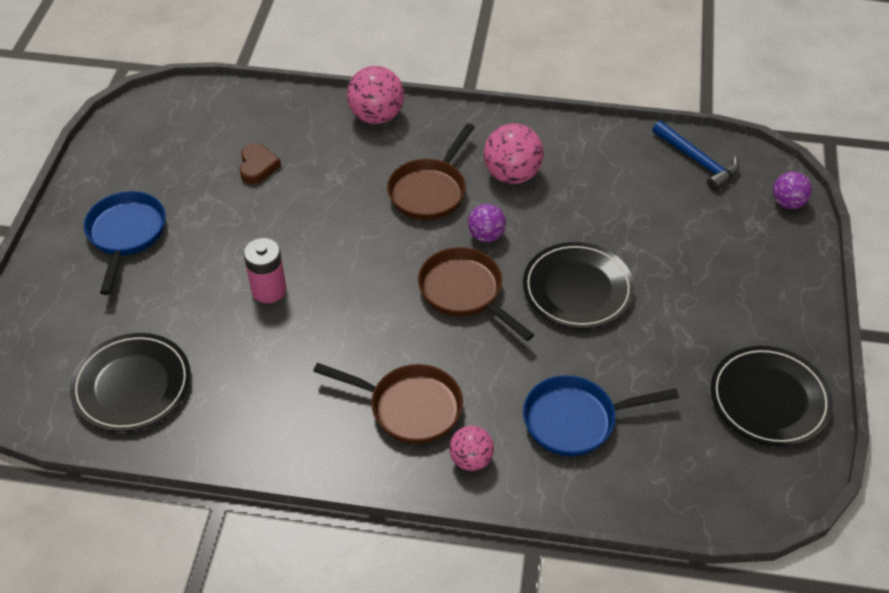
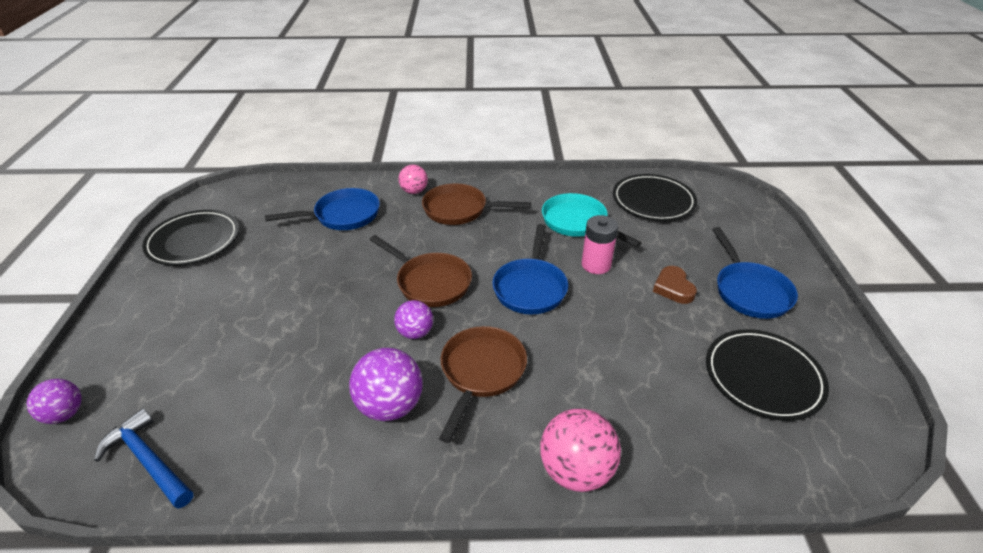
camera: 170 degrees right, 10 degrees down
(257, 166) = (679, 375): brown heart -> brown heart (673, 288)
(257, 359) = (577, 223): none -> turquoise pan
(355, 270) = (530, 287): none -> blue pan
(512, 175) = (390, 406): pink ball -> purple ball
(577, 289) = (329, 296): black plate -> black plate (763, 377)

